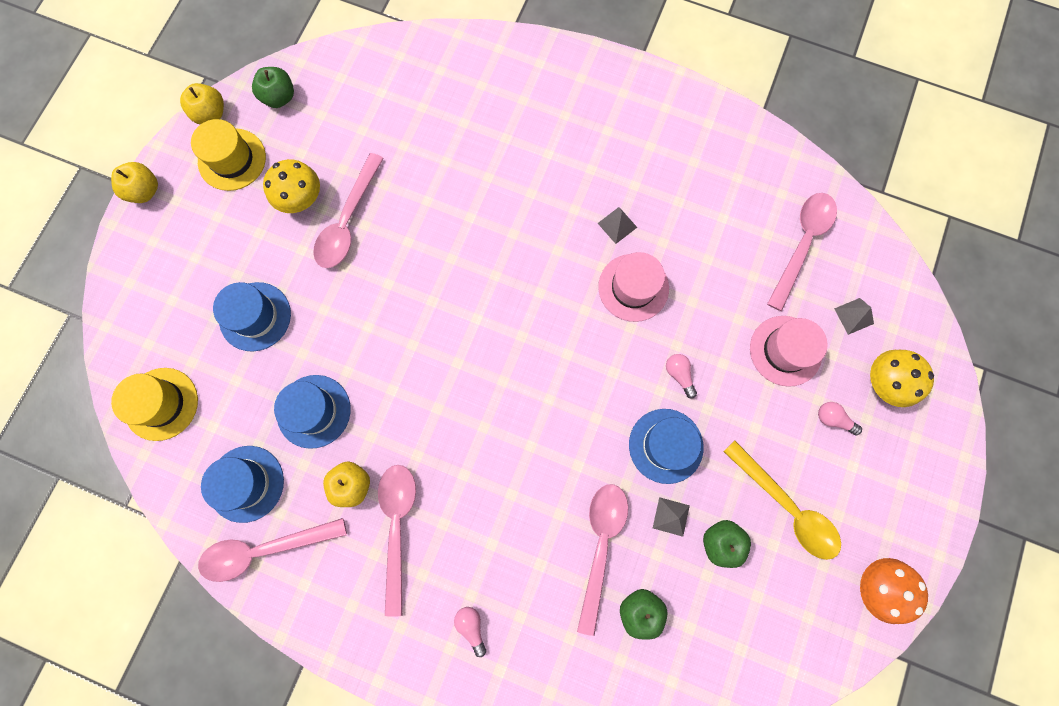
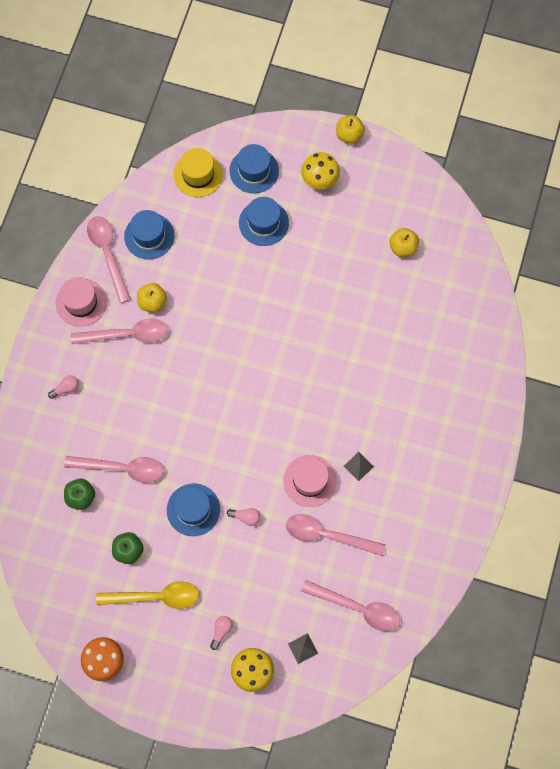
camera: 85 degrees right, 5 degrees down
(211, 114) = (415, 167): yellow apple -> yellow apple (403, 247)
(232, 159) = (380, 188): yellow hat -> none
(279, 97) = (434, 212): green apple -> none
(301, 198) = (355, 239): yellow mushroom -> yellow mushroom (319, 179)
(314, 411) = (200, 271): blue hat -> blue hat (254, 171)
(348, 221) = (341, 274): pink spoon -> pink spoon (327, 535)
(671, 516) = (144, 515): grey pyramid -> none
(679, 375) = (246, 517): pink light bulb -> pink light bulb turned 45 degrees clockwise
(785, 350) = (270, 595): pink hat -> pink hat (81, 302)
(786, 507) = (155, 597): yellow spoon -> yellow spoon turned 135 degrees counterclockwise

